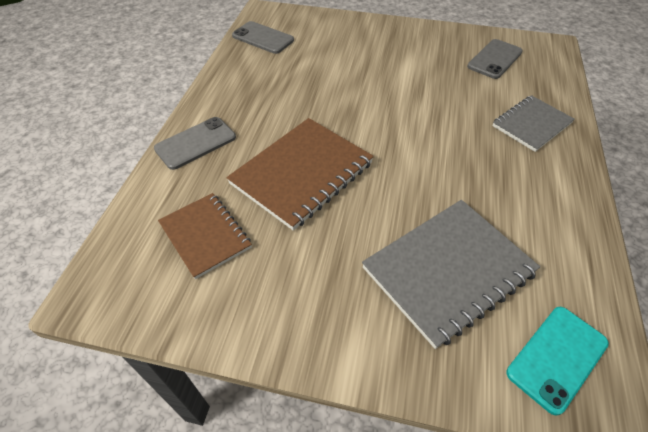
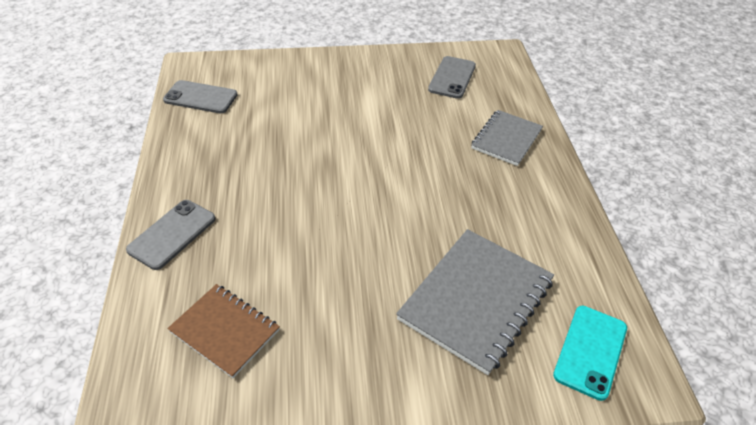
camera: 20 degrees left, 5 degrees down
(302, 173) = (302, 240): brown notebook -> none

